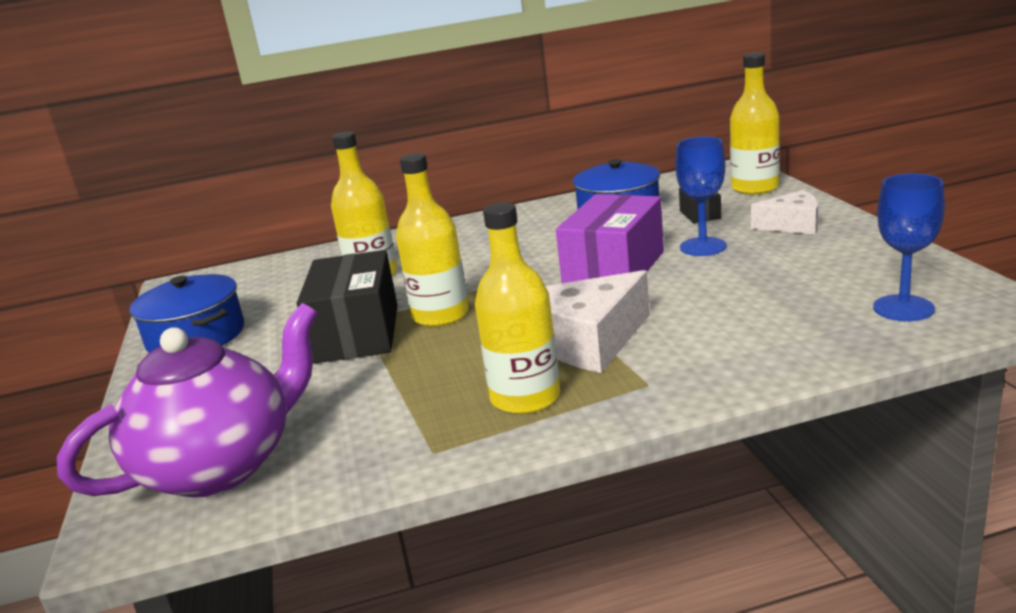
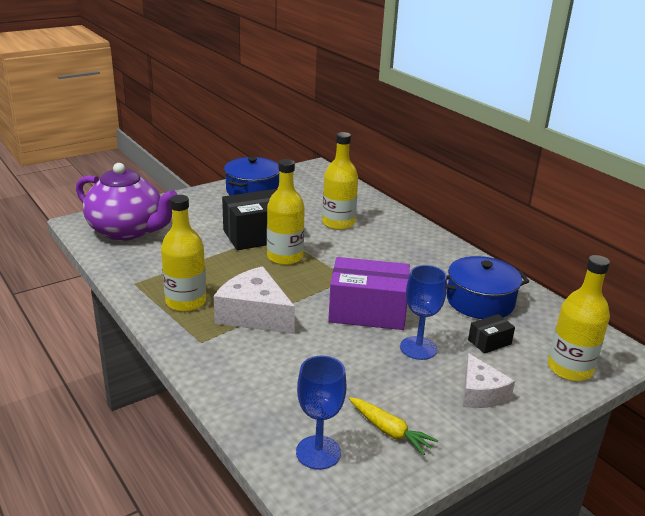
camera: 65 degrees right, 5 degrees up
(859, 270) = (389, 431): none -> yellow carrot

